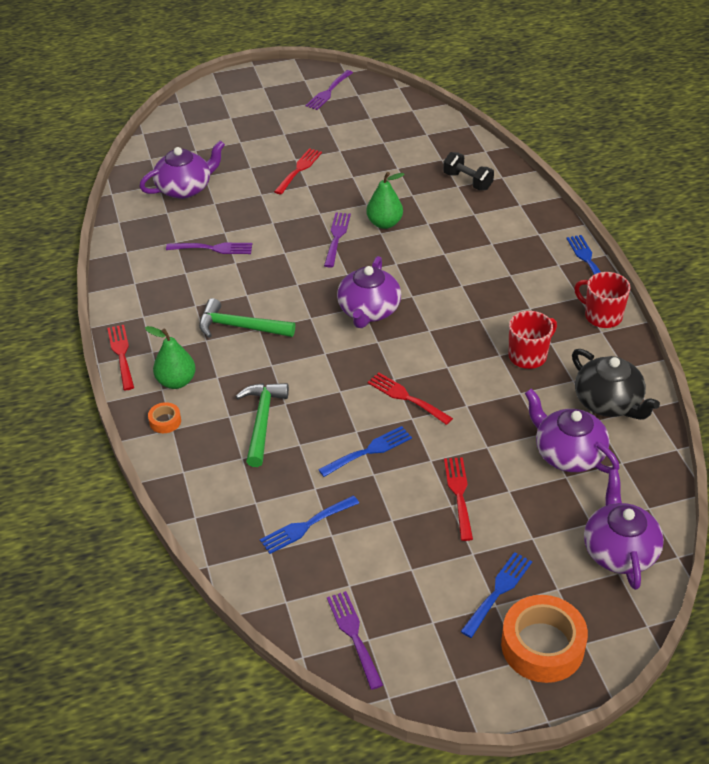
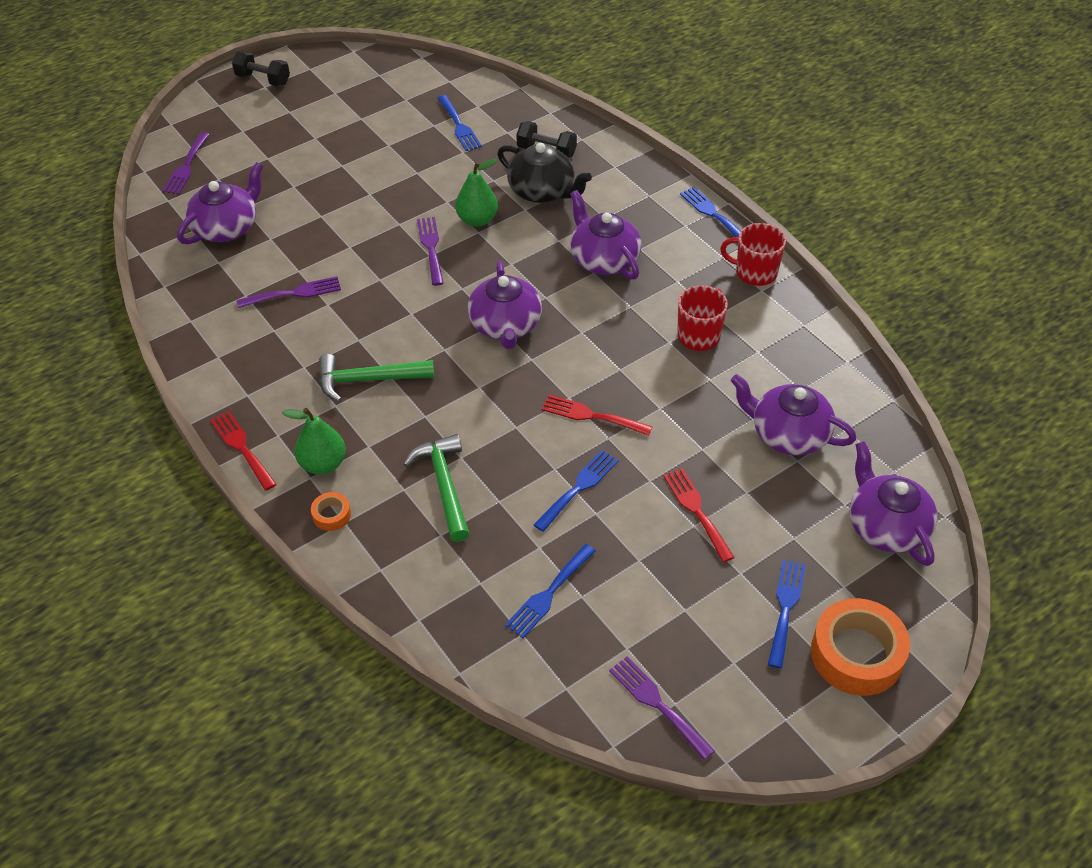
camera: 20 degrees left, 5 degrees up
(264, 81) = (263, 79): none -> black dumbbell
(299, 169) = (351, 177): red fork -> none
(328, 92) = (344, 78): purple fork -> purple fork (186, 166)
(404, 147) = (459, 126): none -> blue fork
(475, 277) = (603, 259): none -> purple teapot
(608, 402) = (804, 367): black teapot -> black teapot (542, 191)

